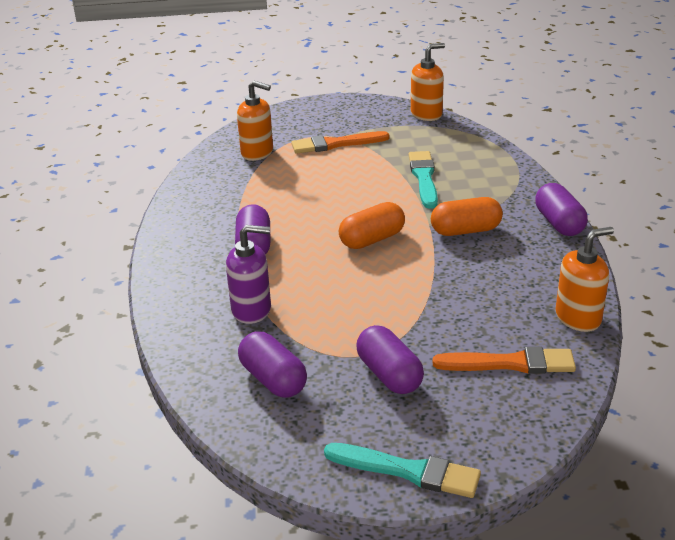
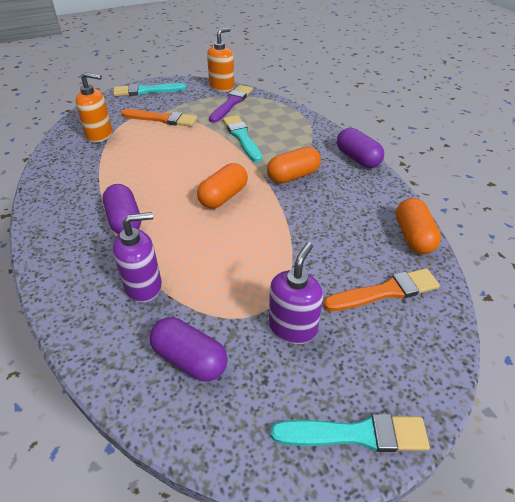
camera: 20 degrees left, 10 degrees up
(330, 108) = (146, 91): none -> turquoise brush
(336, 144) = (162, 119): orange brush -> orange brush turned 135 degrees counterclockwise
(389, 374) = (293, 327): purple capsule -> purple soap dispenser
(430, 136) = (231, 103): none -> purple brush
(578, 318) = (413, 237): orange soap dispenser -> orange capsule

